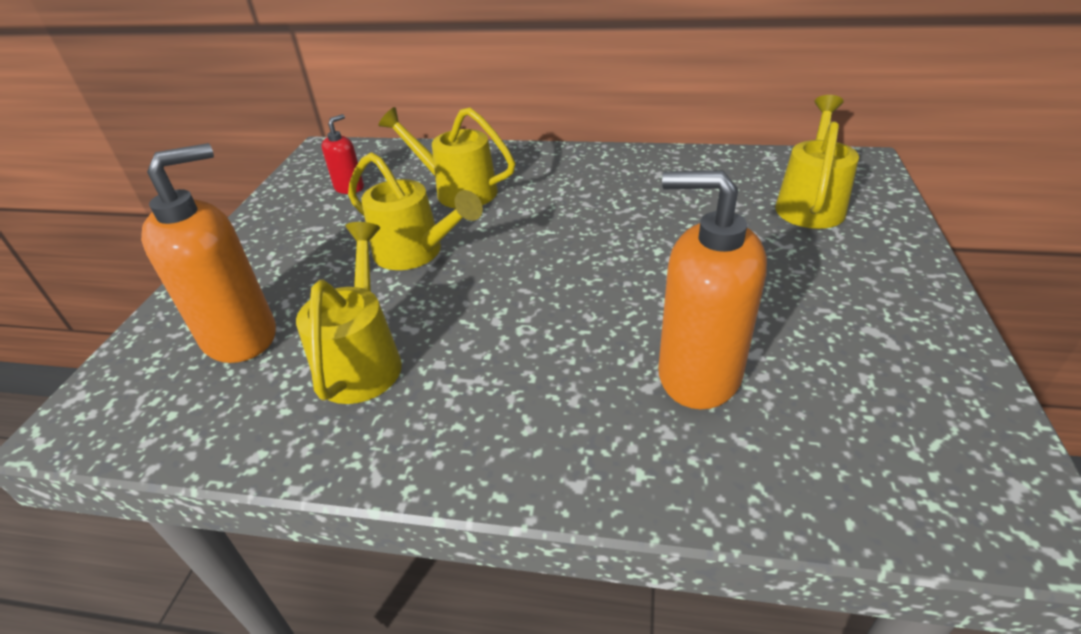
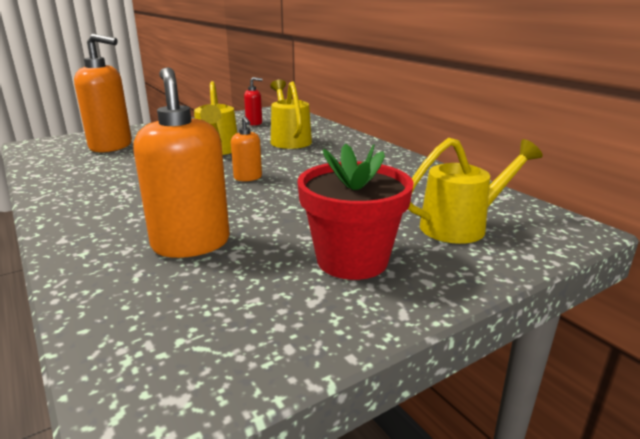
camera: 45 degrees right, 15 degrees down
(362, 360) = (117, 169): yellow watering can -> none
(546, 266) = (248, 178): none -> orange soap dispenser
(829, 288) = (352, 260): none -> red flower pot

